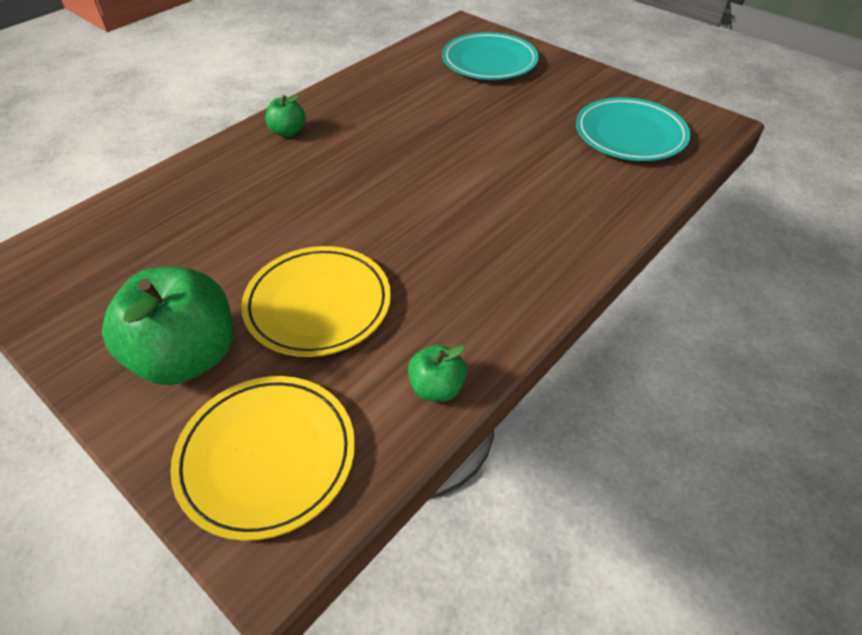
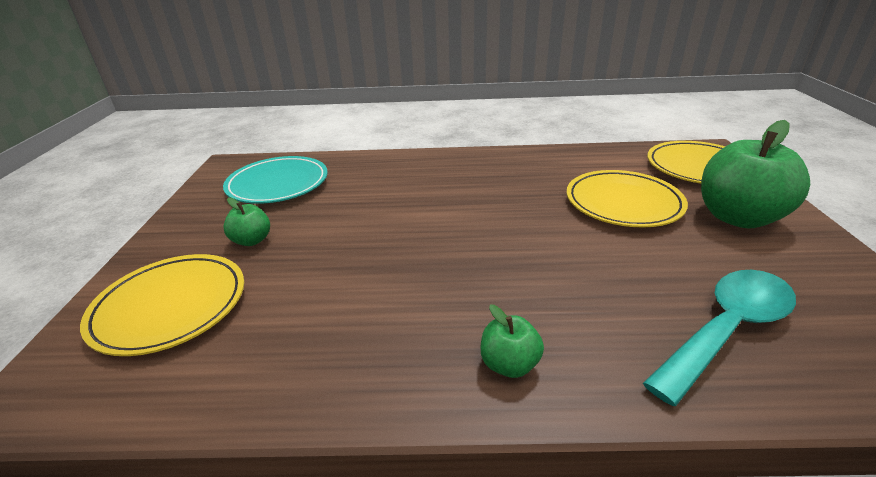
camera: 130 degrees left, 15 degrees down
(173, 216) = (726, 330): none -> turquoise spoon
(436, 388) = (589, 154): green apple -> green apple (252, 240)
(489, 61) = (170, 307): turquoise plate -> yellow plate

